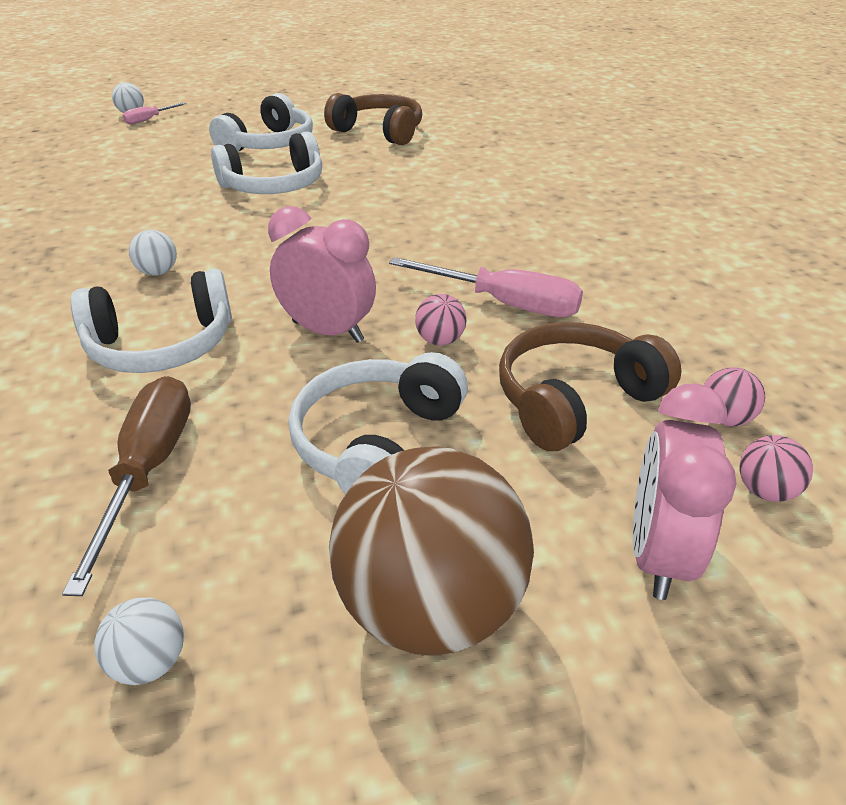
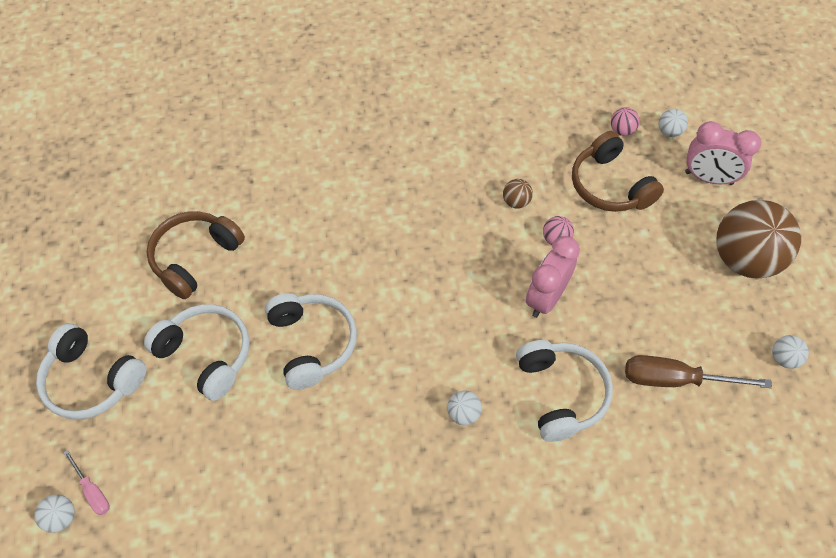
camera: 85 degrees left, 20 degrees up
(378, 444) = (648, 274): white headphones -> white headphones (92, 380)
(504, 304) = (516, 202): pink screwdriver -> brown ball
(765, 491) = (669, 132): pink ball -> white ball

